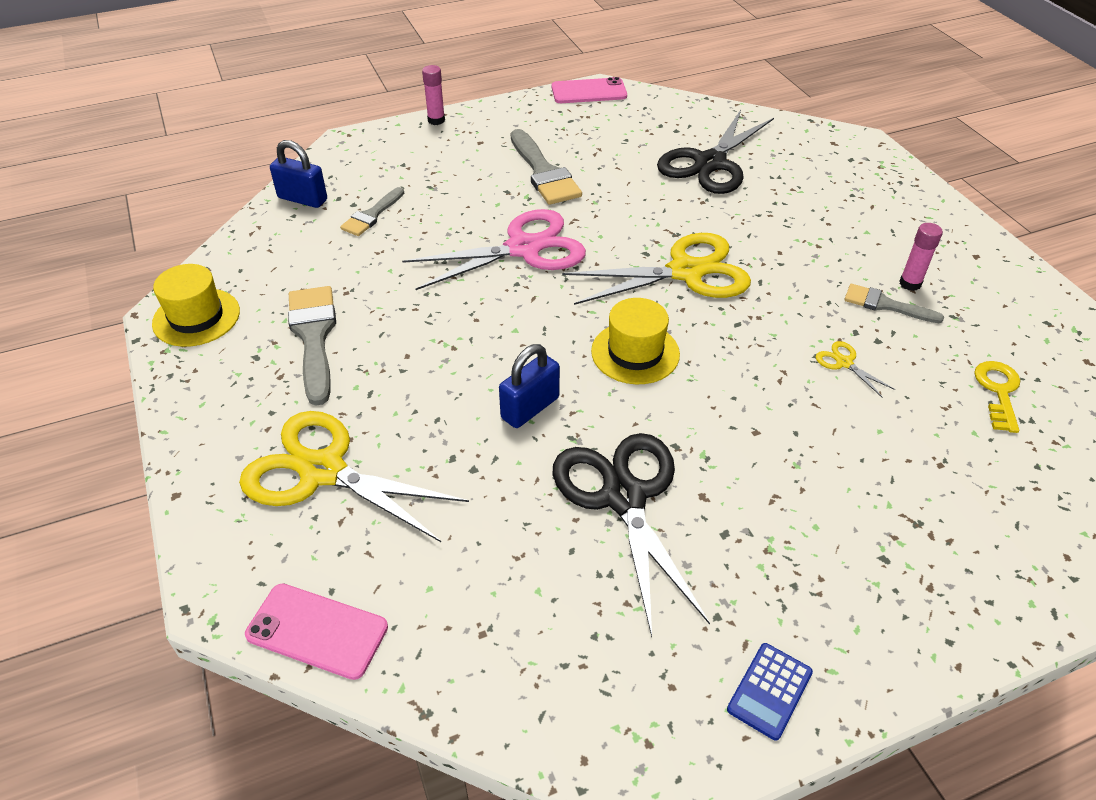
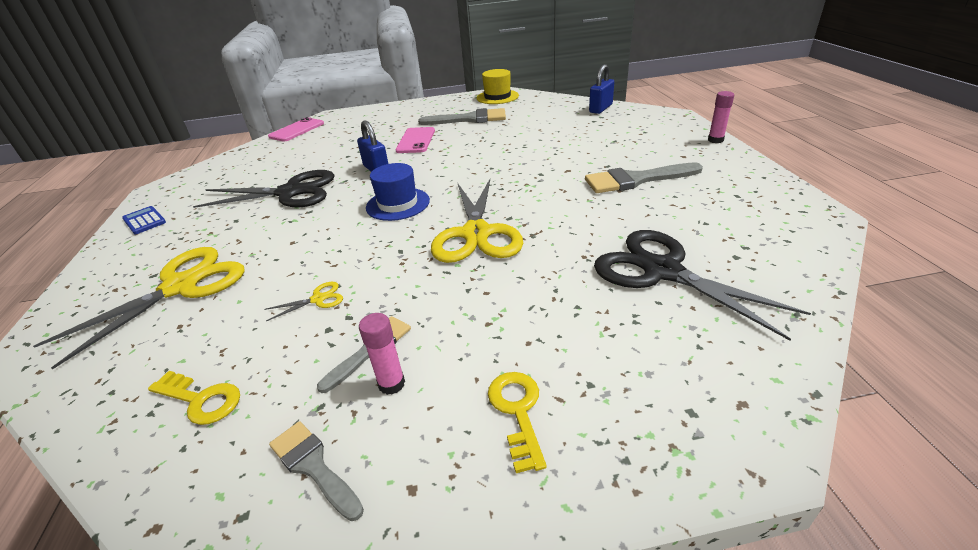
camera: 105 degrees right, 10 degrees down
(323, 471) = (376, 126): yellow scissors -> yellow scissors (181, 287)
(372, 215) = (580, 126): grey brush -> grey brush (313, 466)
(523, 248) = (530, 170): pink scissors -> none
(589, 91) = (809, 208): pink phone -> pink phone (416, 140)
(635, 353) = (398, 204): yellow hat -> blue hat
(894, 222) = (517, 411): none -> yellow key

